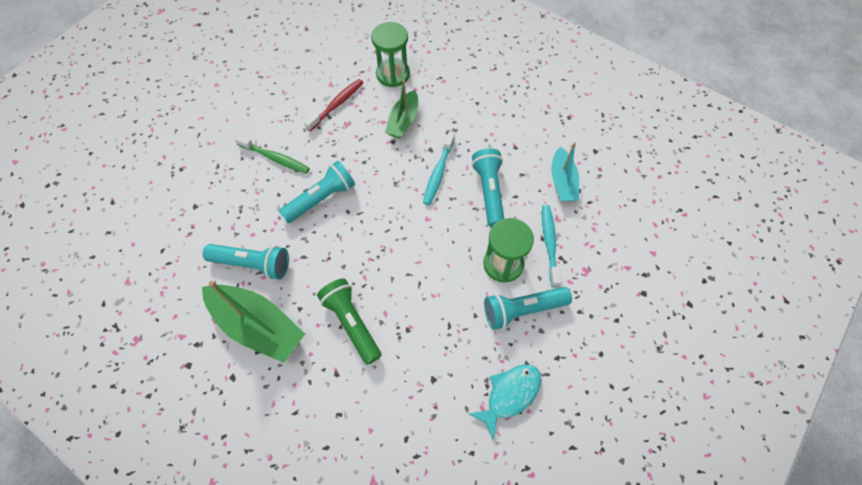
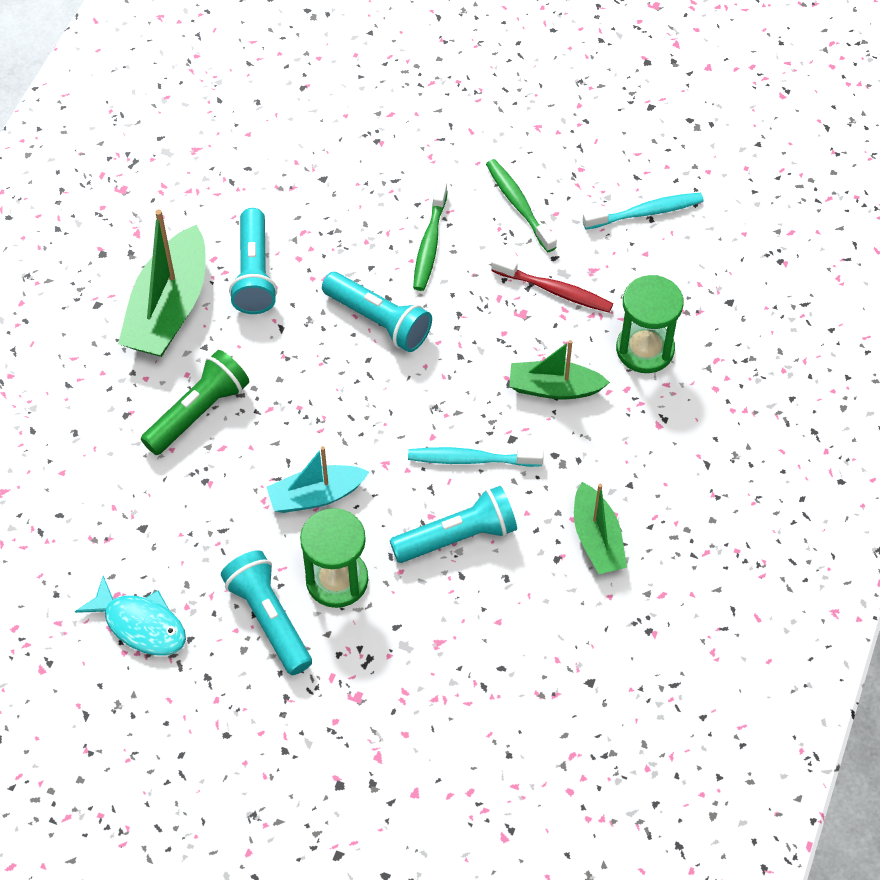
camera: 75 degrees right, 5 degrees down
(268, 107) = (518, 205): none -> green toothbrush
(507, 125) = (597, 538): none -> green boat
(549, 243) = (389, 638): turquoise toothbrush -> turquoise toothbrush (646, 212)
(562, 181) = (511, 639): turquoise boat -> turquoise boat (316, 496)

